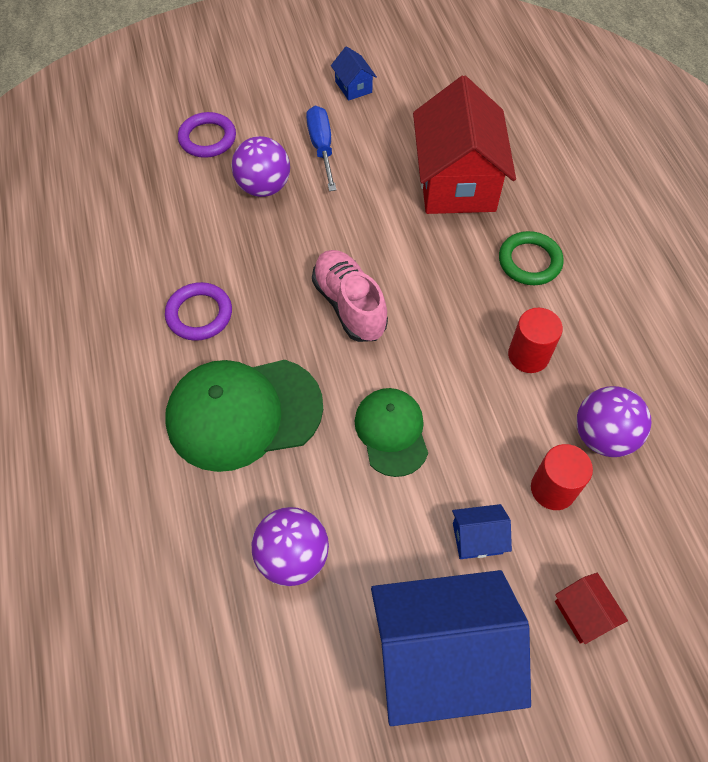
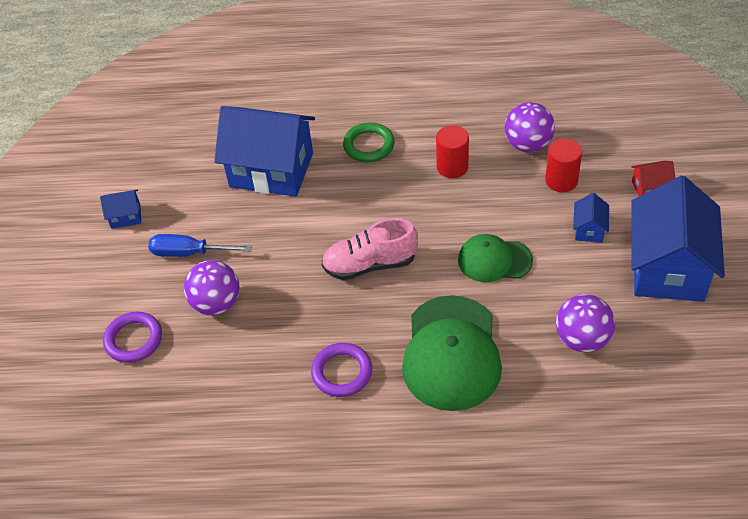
camera: 70 degrees left, 10 degrees down
(456, 182) = (271, 170): red house -> blue house

